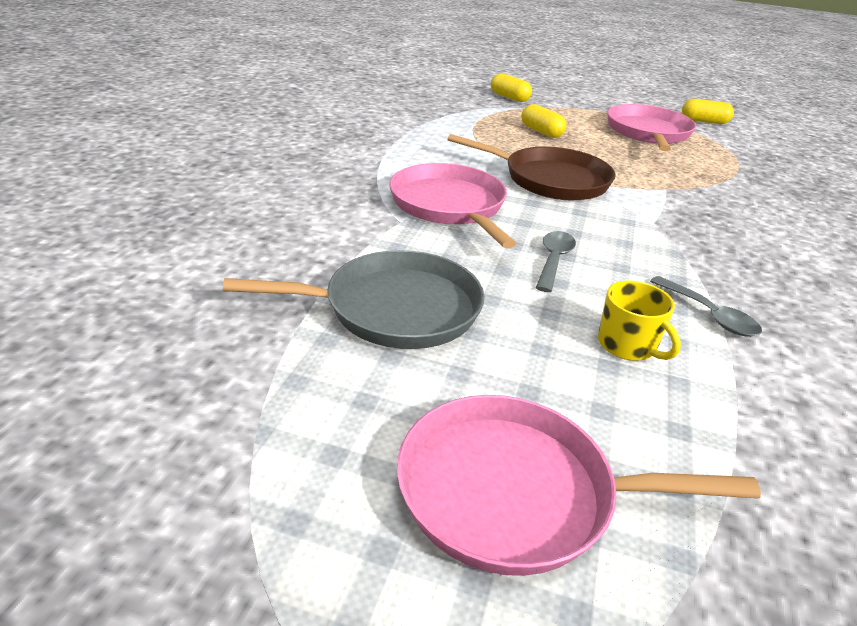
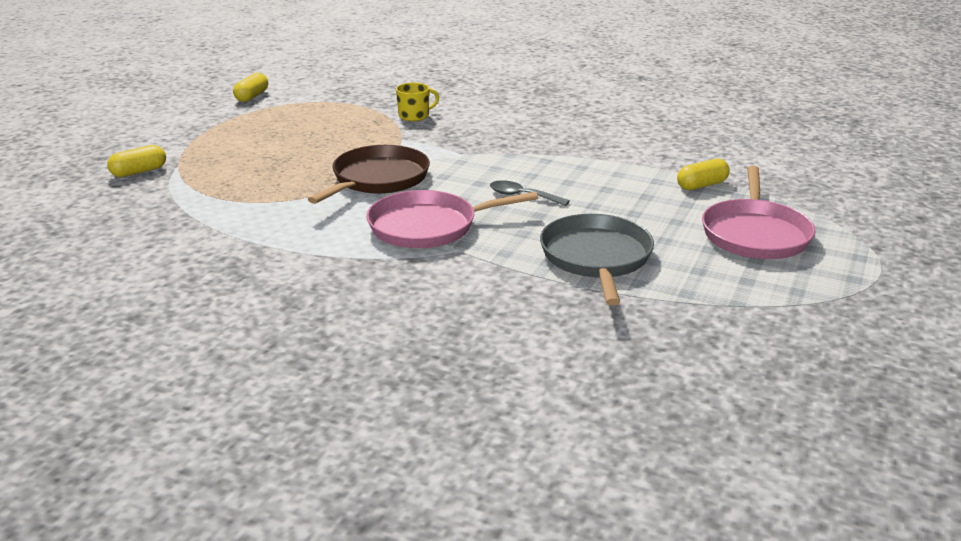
camera: 80 degrees left, 5 degrees down
(541, 132) = (256, 168): yellow capsule -> yellow capsule (701, 185)
(627, 345) = (624, 188): yellow mug -> yellow mug (414, 116)
(648, 133) = (274, 123): pink pan -> none
(709, 315) = (587, 160): grey spoon -> none

